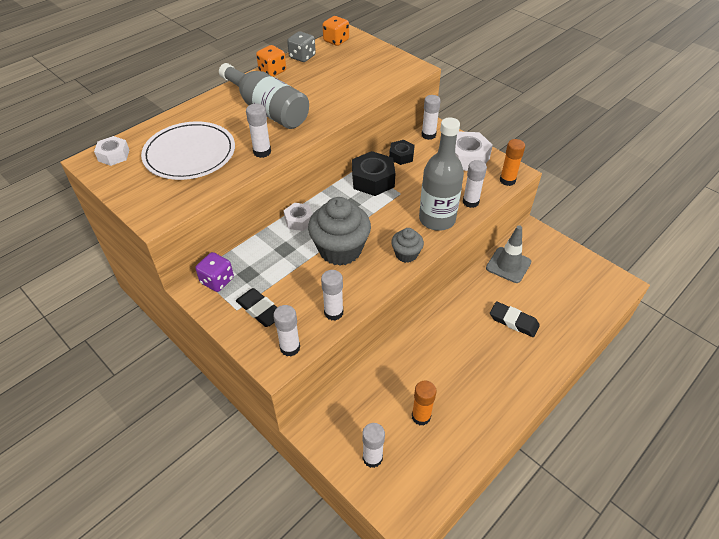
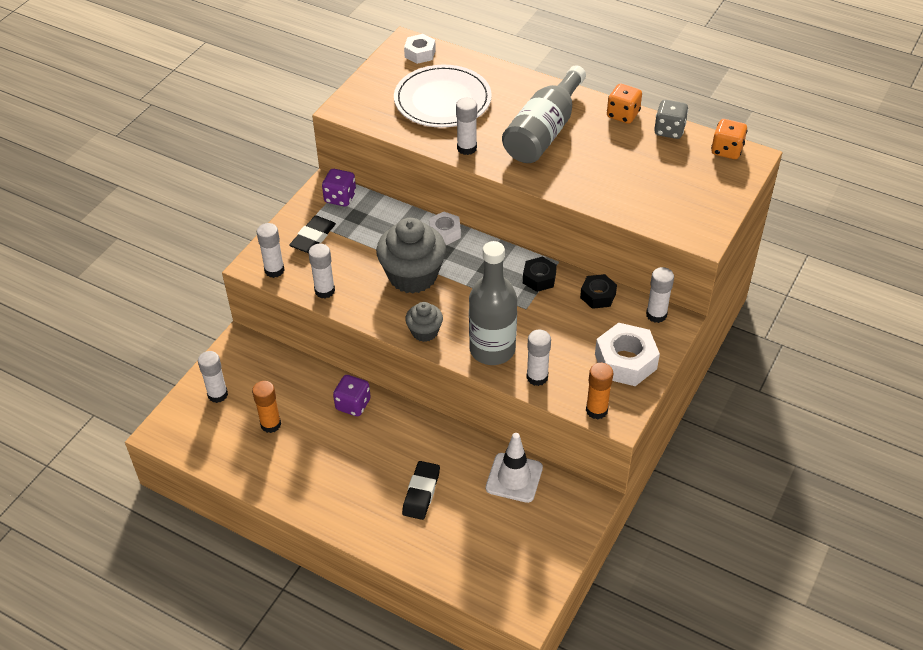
camera: 75 degrees right, 0 degrees up
(373, 180) = (539, 278): black nut -> black nut, size x0.60
(415, 349) = (353, 404): none -> purple dice
(508, 265) = (514, 478): grey traffic cone -> white traffic cone

